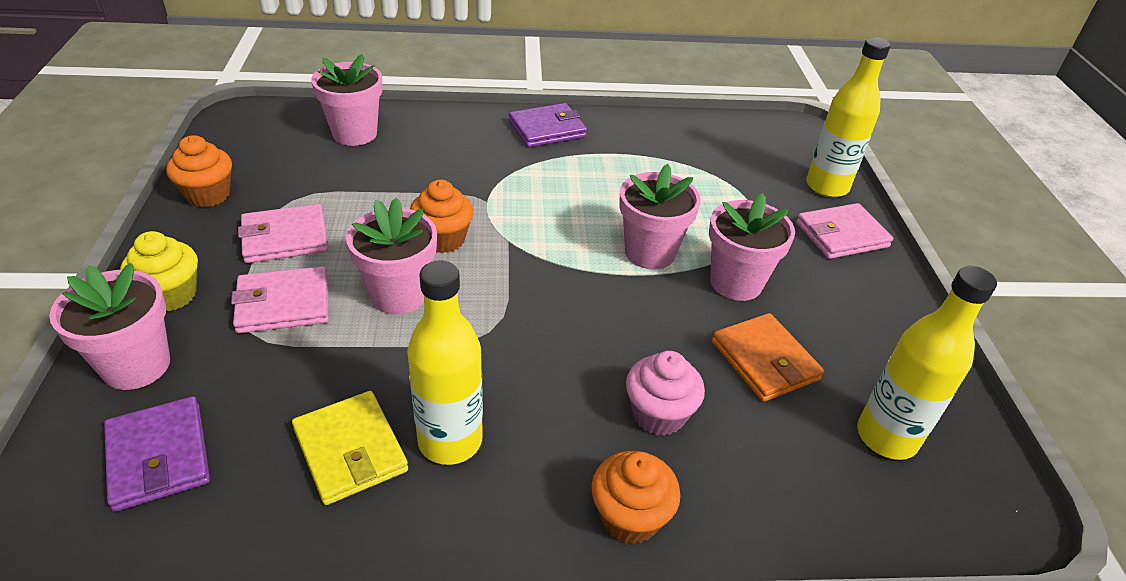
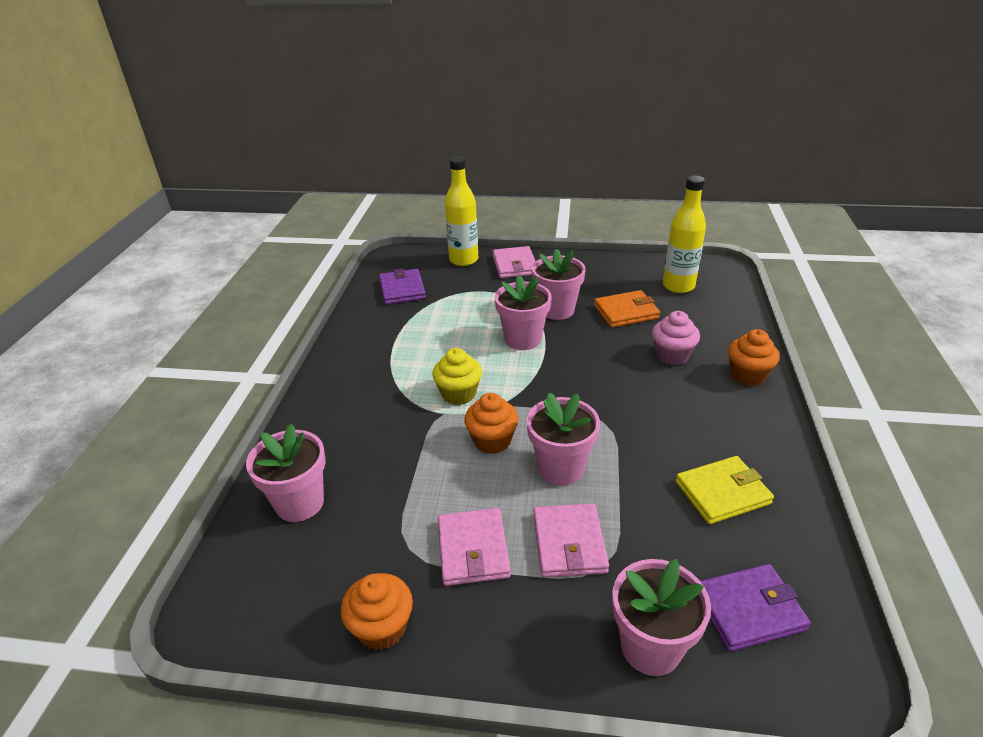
camera: 75 degrees left, 5 degrees down
(170, 295) = (552, 636): yellow cupcake -> yellow cupcake (458, 394)
(450, 441) = (706, 443): yellow bottle -> none
(547, 129) = (345, 372): purple wallet -> purple wallet (402, 289)

